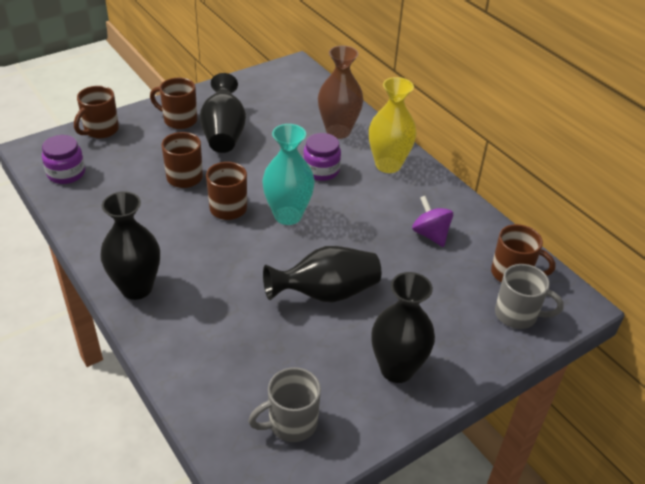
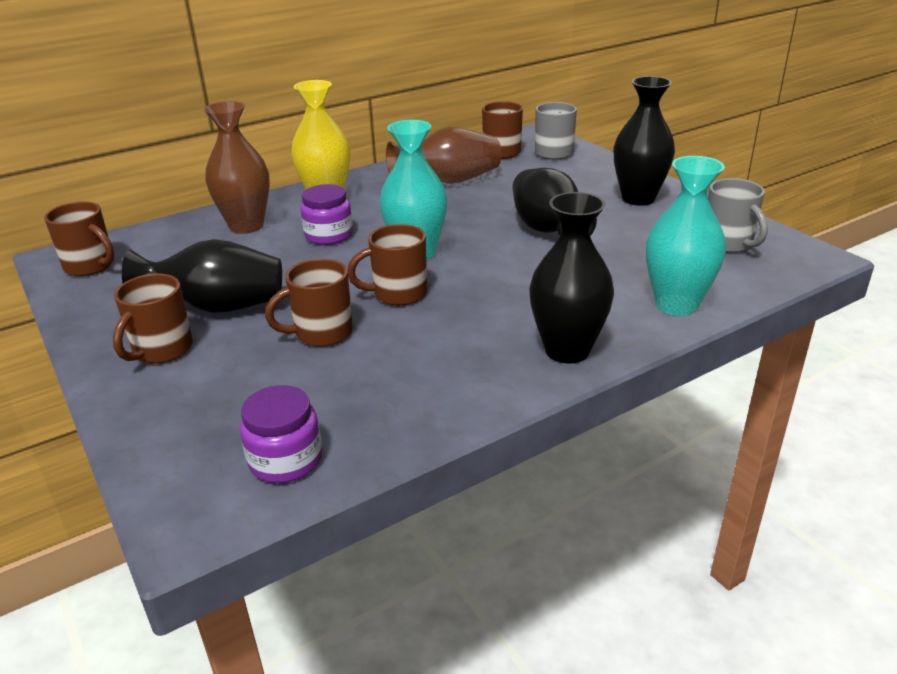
camera: 85 degrees left, 10 degrees down
(100, 130) = (155, 436): brown mug -> brown mug (91, 266)
(185, 360) = (676, 305): none -> turquoise vase
(430, 234) = (449, 181): purple spinning top -> brown vase

